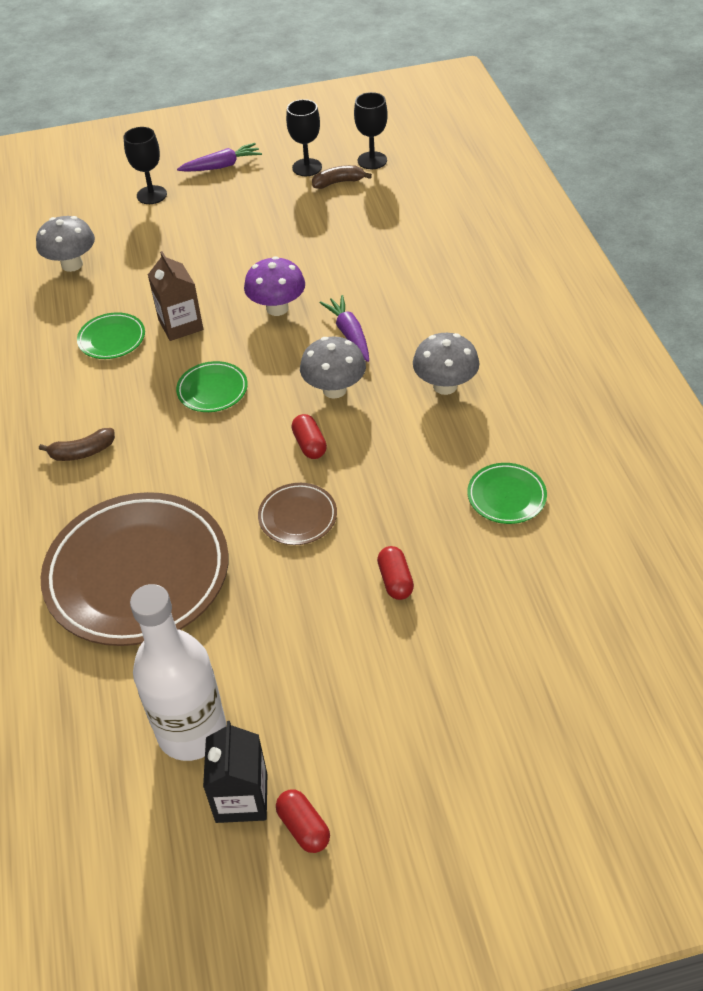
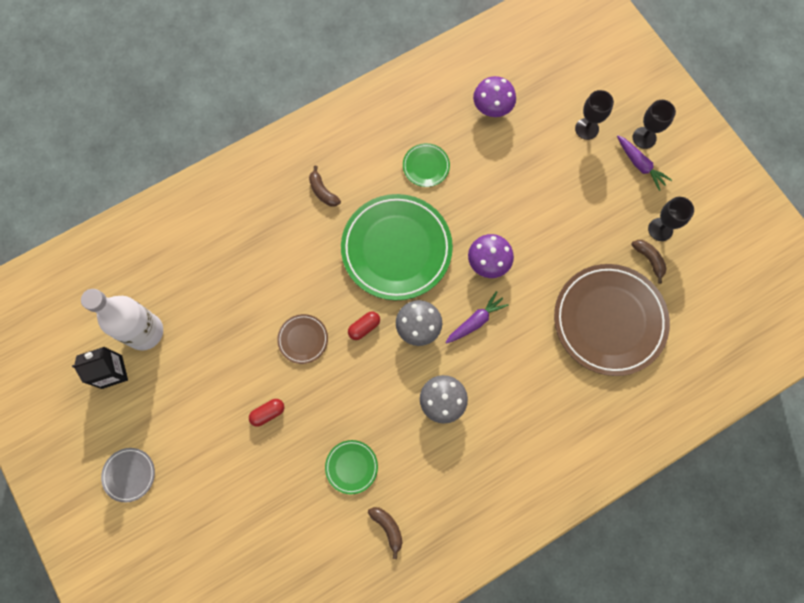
camera: 70 degrees right, 25 degrees up
(72, 264) = (492, 108): grey mushroom -> purple mushroom
(137, 573) = (239, 262): brown plate -> brown plate (609, 320)
(180, 325) = (452, 205): brown carton -> none
(212, 390) = (396, 249): green plate -> green plate, size x2.27
(303, 827) = (101, 409): red capsule -> none
(372, 160) = (687, 277): black goblet -> black goblet (644, 138)
(436, 799) = (129, 474): none -> grey plate
(602, 473) = (388, 528): none -> brown banana

